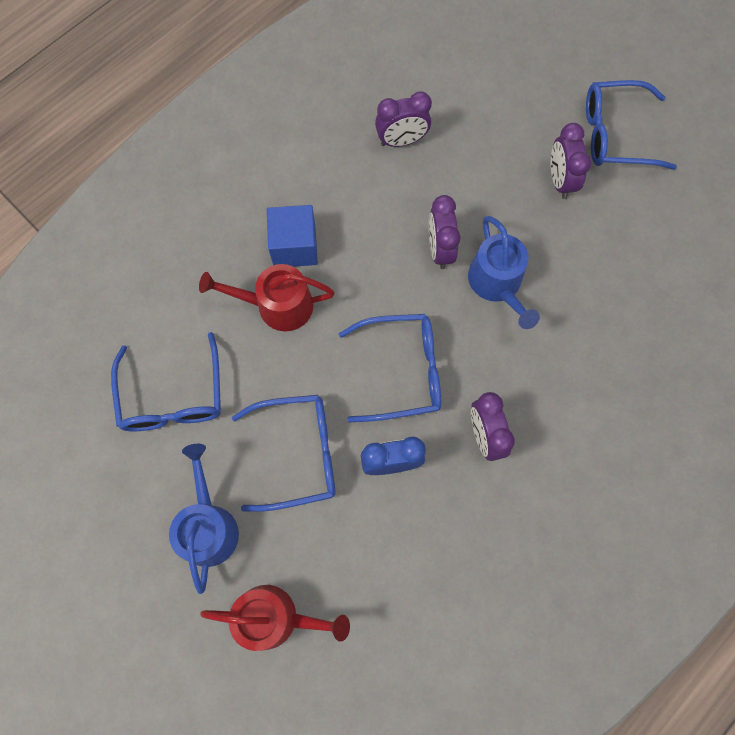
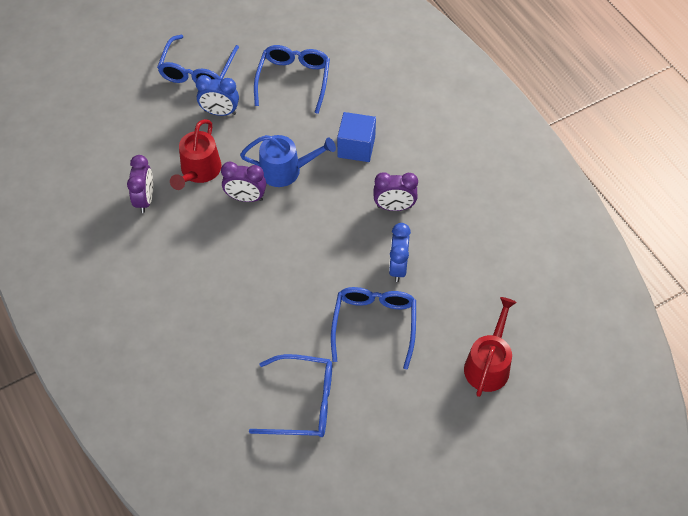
camera: 75 degrees left, 15 degrees down
(208, 526) = (412, 396): blue watering can -> none
(277, 305) = (252, 314): red watering can -> red watering can (199, 171)
(294, 246) = (207, 291): blue cube -> blue cube (356, 147)
(401, 371) = (332, 245): blue glasses -> blue glasses (293, 81)
(560, 180) = (220, 112): purple clock -> blue clock

